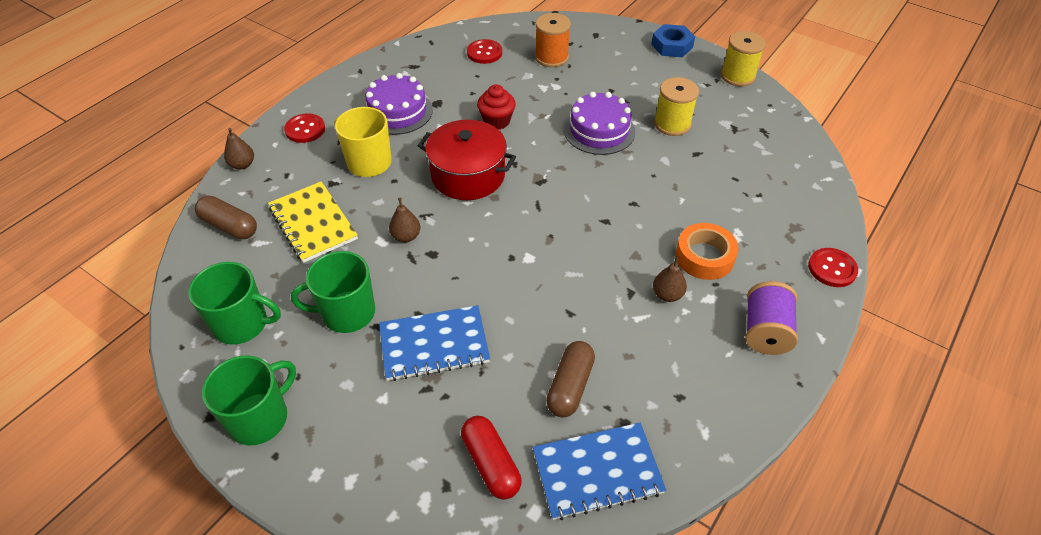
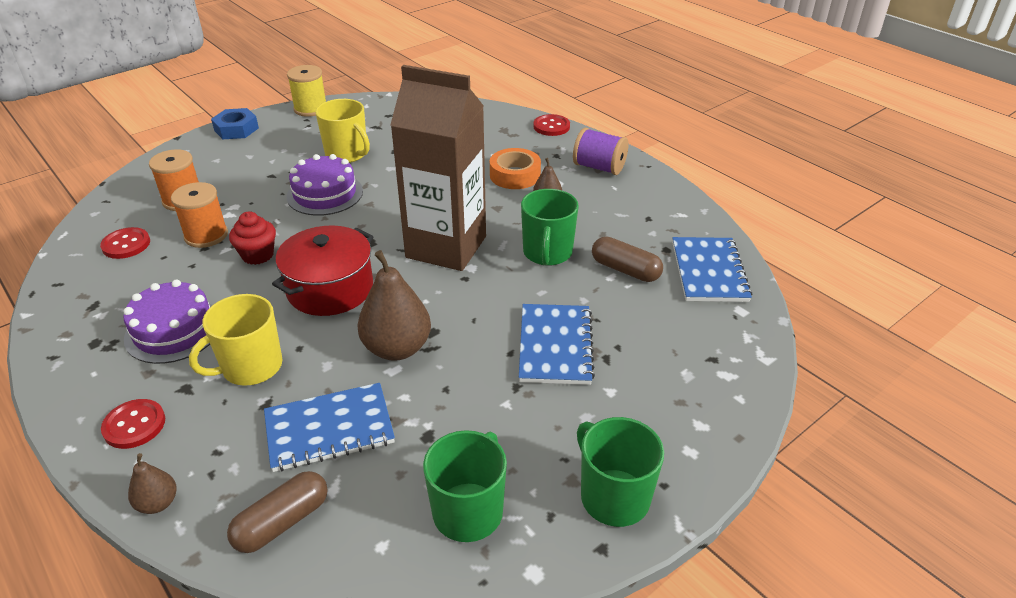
camera: 75 degrees left, 10 degrees down
(313, 223) = (329, 429): yellow notebook -> blue notebook
(347, 313) = (489, 409): green mug -> green mug (547, 253)
(406, 236) = (397, 348): brown pear -> brown pear, size x1.96
(491, 463) = (694, 328): red capsule -> none
(511, 86) = (206, 235): none -> orange spool
(553, 233) = (446, 247): none -> brown carton
(672, 124) = (347, 154): yellow spool -> yellow mug

